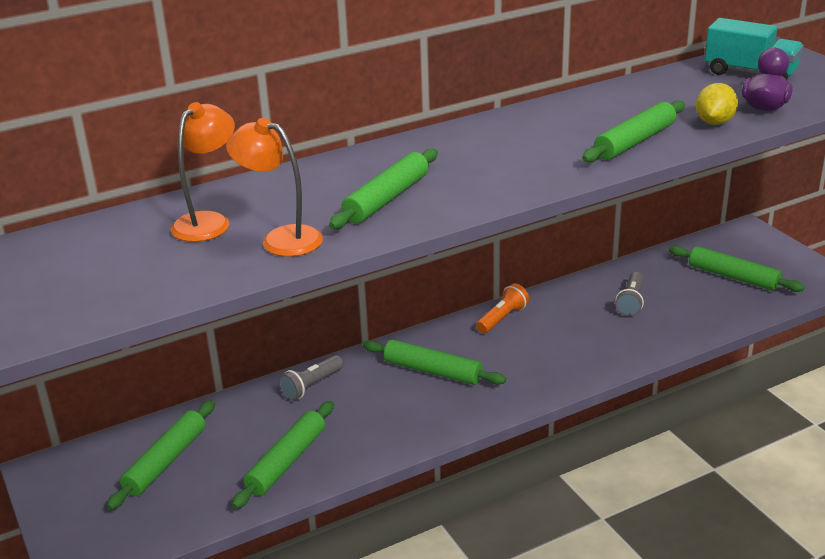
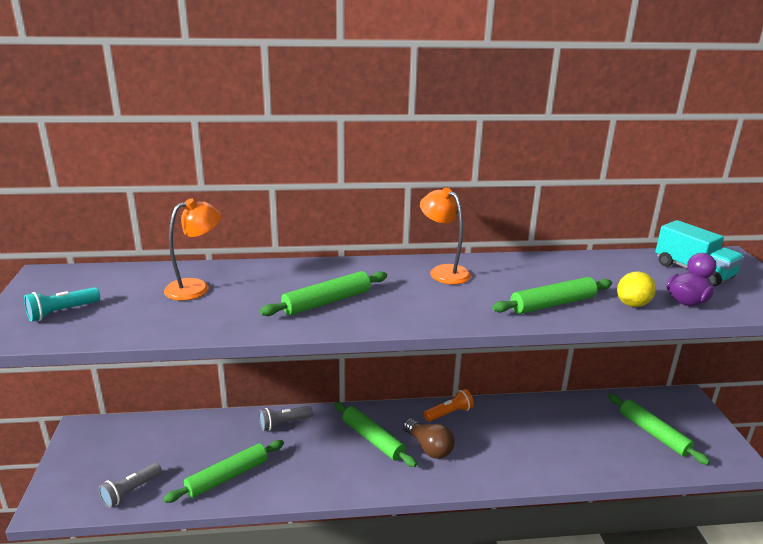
camera: 20 degrees right, 5 degrees down
(66, 291) = (62, 312): none -> turquoise flashlight
(166, 462) = (154, 449): green rolling pin -> none
(281, 239) = (228, 313): orange lamp -> orange lamp (443, 272)
(503, 360) = (429, 447): none -> brown light bulb
(631, 302) = (556, 430): grey flashlight -> grey flashlight (130, 491)

